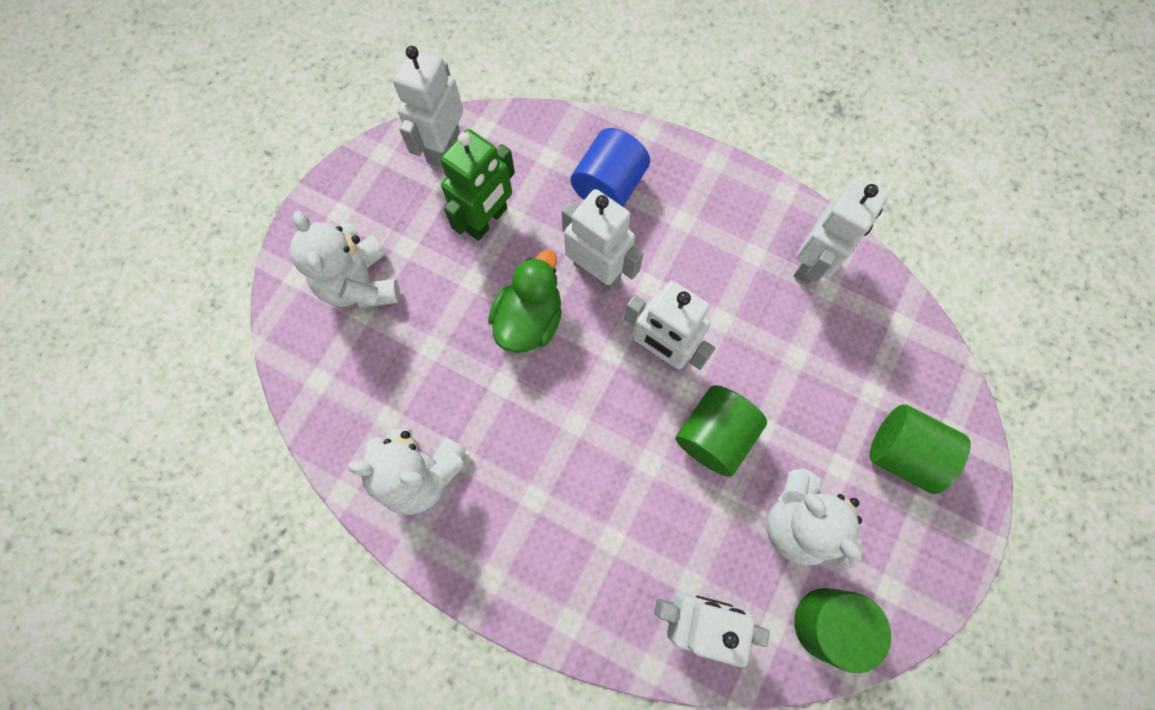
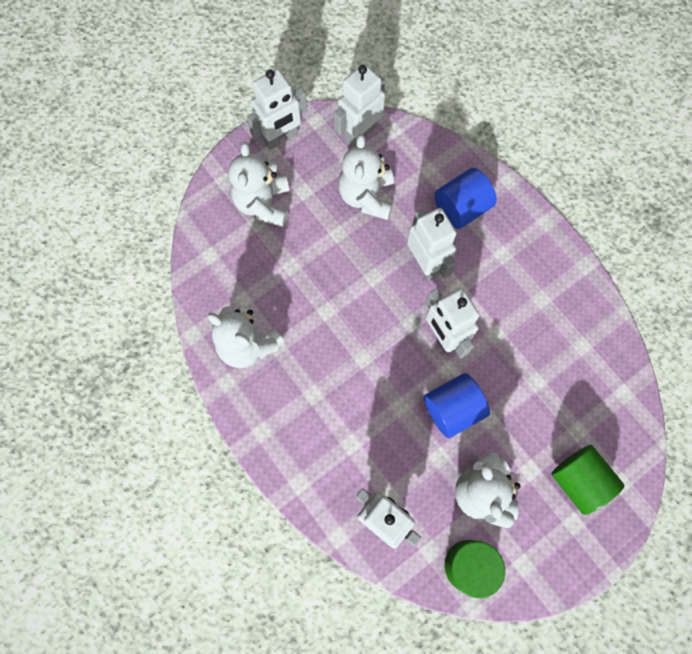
camera: 25 degrees right, 0 degrees up
(487, 220) = (366, 196): green robot -> white teddy bear
(529, 320) = (363, 276): green duck -> none
(714, 436) = (452, 409): green cylinder -> blue cylinder
(812, 263) = (580, 323): white robot -> white robot (281, 138)

